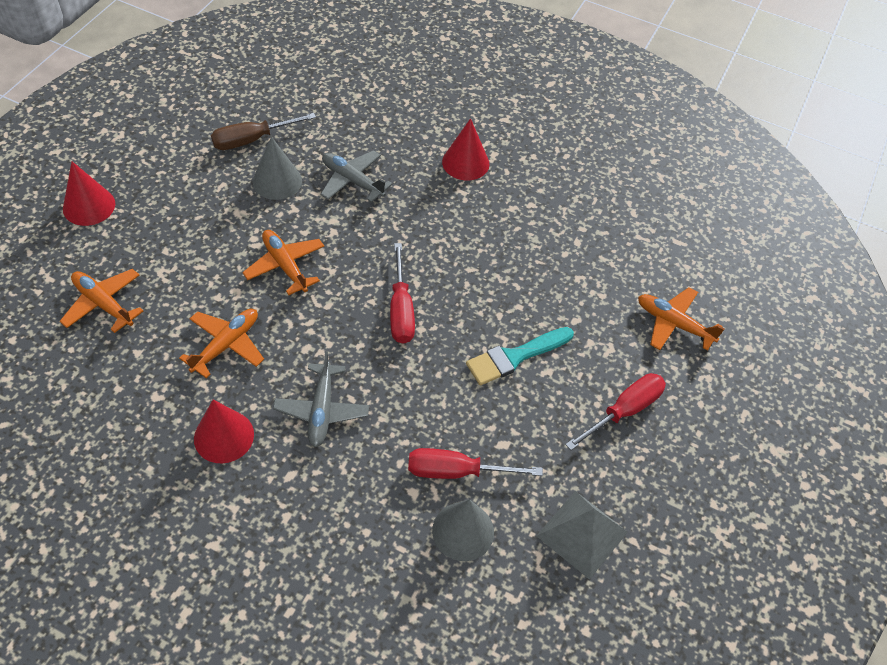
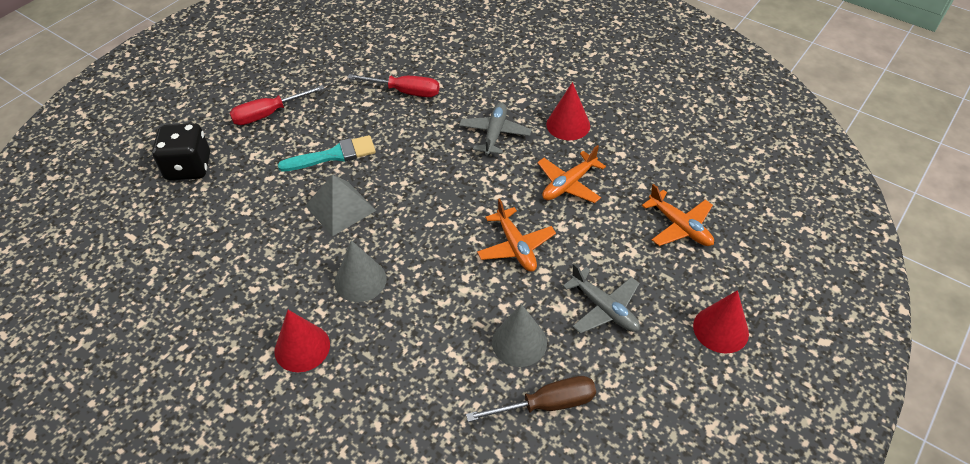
camera: 165 degrees left, 5 degrees down
(352, 181) = (436, 335): grey plane -> grey plane (604, 308)
(401, 310) = (417, 198): red screwdriver -> none
(463, 531) = (411, 64): grey cone -> grey cone (360, 280)
(582, 533) = (336, 56): grey pyramid -> grey pyramid (340, 208)
(673, 323) = (189, 167): orange plane -> black dice

